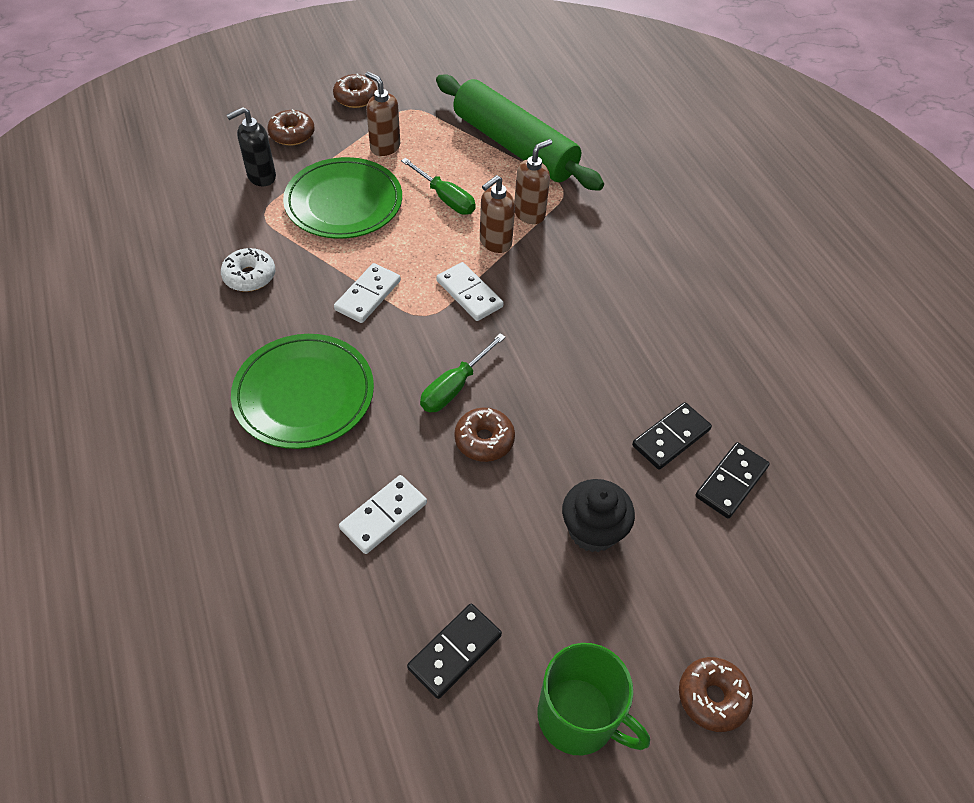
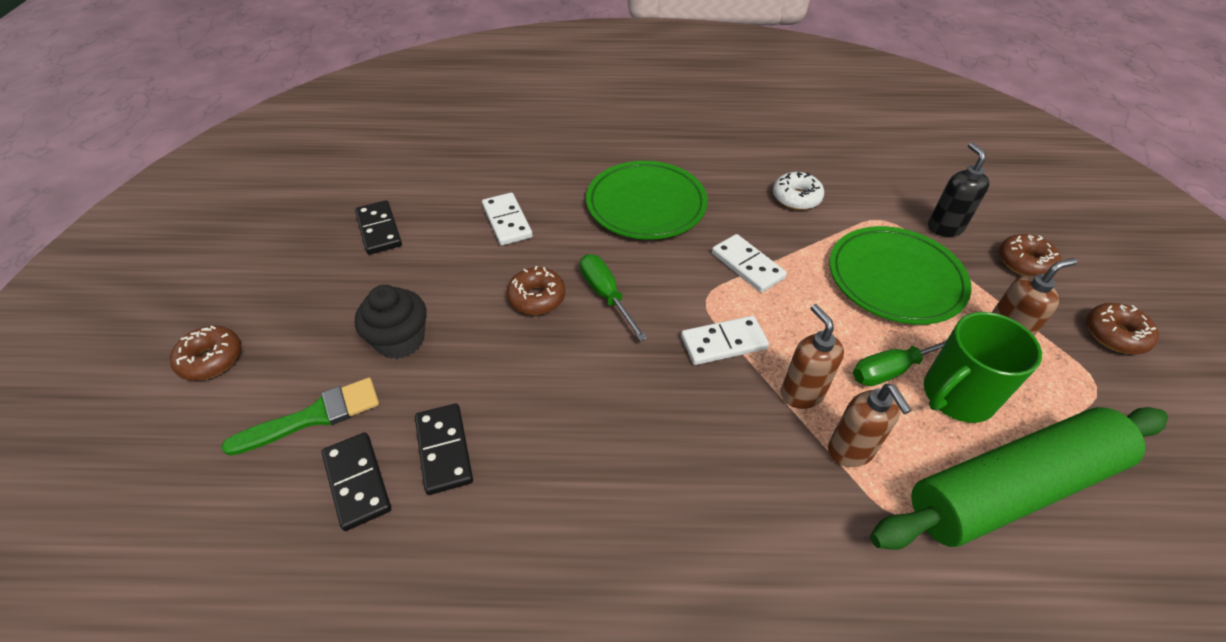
camera: 115 degrees right, 5 degrees down
(579, 717) = (279, 276): green mug -> green mug (956, 396)
(705, 551) = (314, 416): none -> green brush

